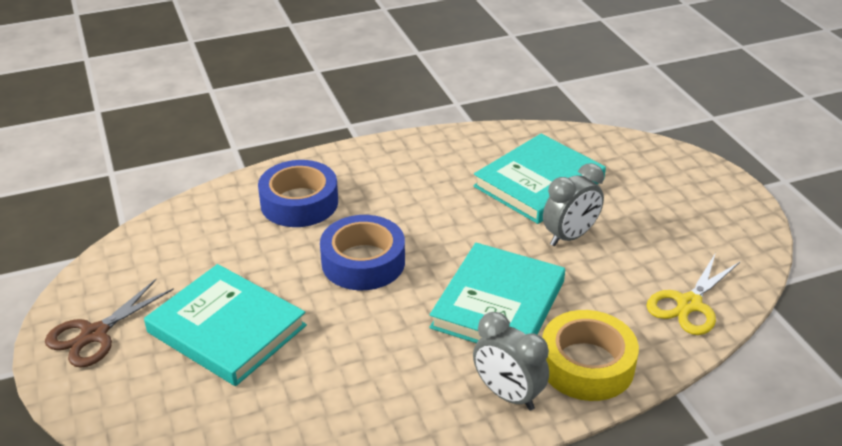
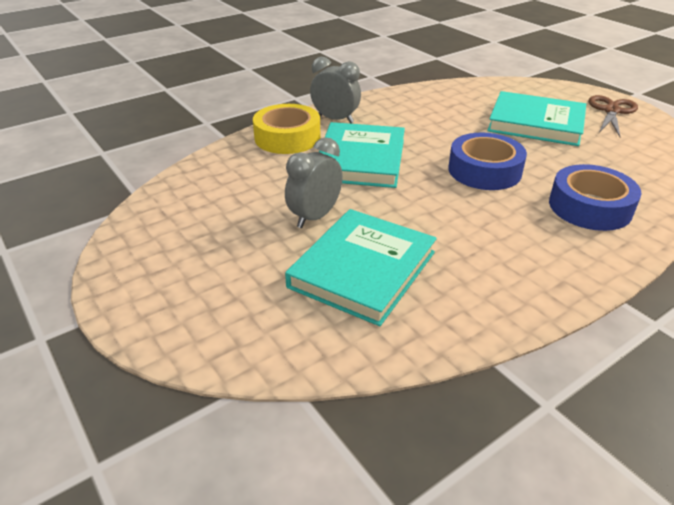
camera: 165 degrees right, 0 degrees up
(689, 304) = (207, 180): yellow scissors -> none

